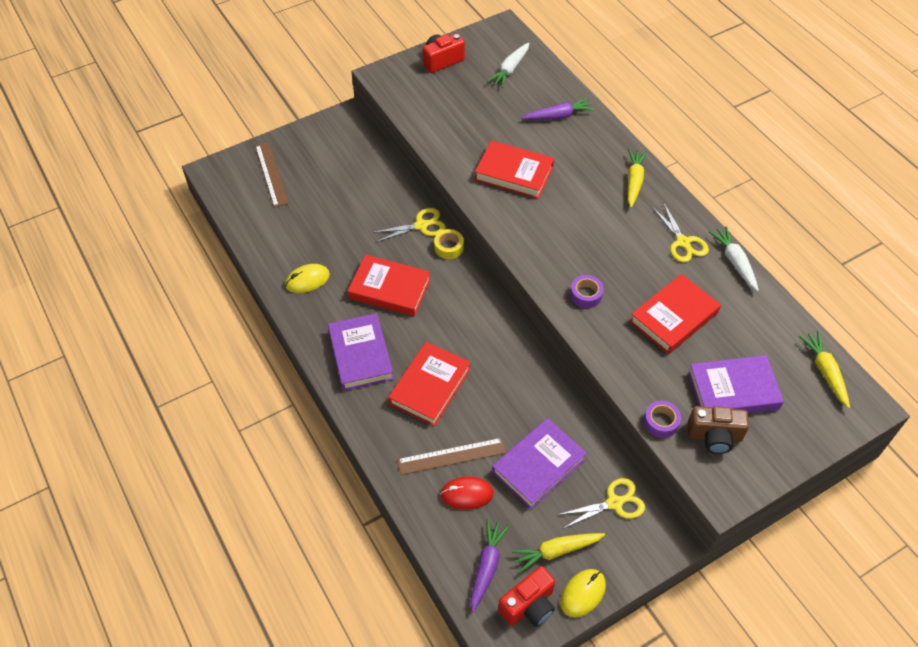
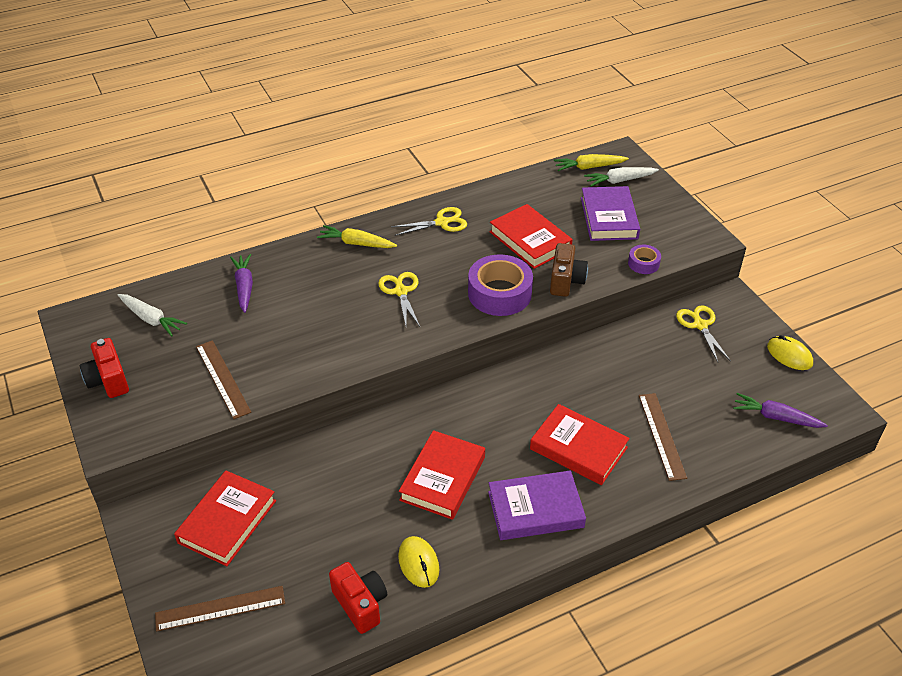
camera: 85 degrees left, 10 degrees down
(421, 225) = (350, 444): yellow scissors -> yellow scissors (400, 291)
(449, 247) = (388, 420): yellow tape -> none
(450, 121) = (222, 379): none -> brown ruler
(466, 494) = (703, 426): red mouse -> none
(514, 173) = (323, 330): red book -> red book (227, 521)
(529, 605) = (807, 391): red camera -> red camera (360, 604)
(538, 465) = (667, 371): purple book -> none
(556, 551) = (752, 368): yellow carrot -> none
(586, 295) = (499, 293): purple tape -> purple tape, size x1.97
(714, 436) = (655, 235): brown camera -> brown camera (566, 281)
(734, 262) = (469, 195): white carrot -> white carrot (619, 181)

